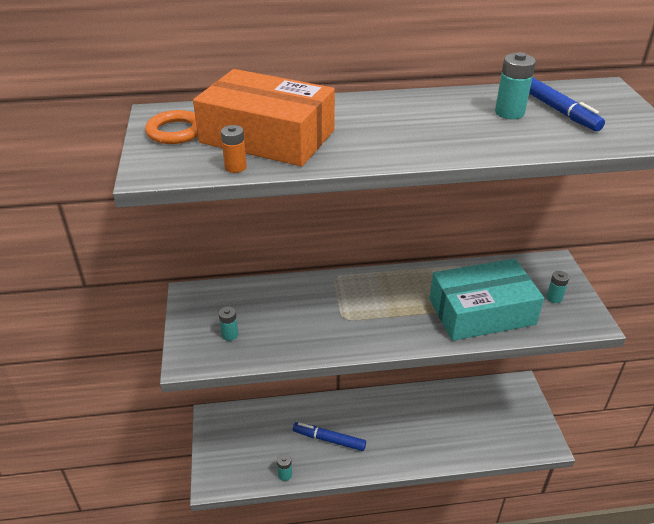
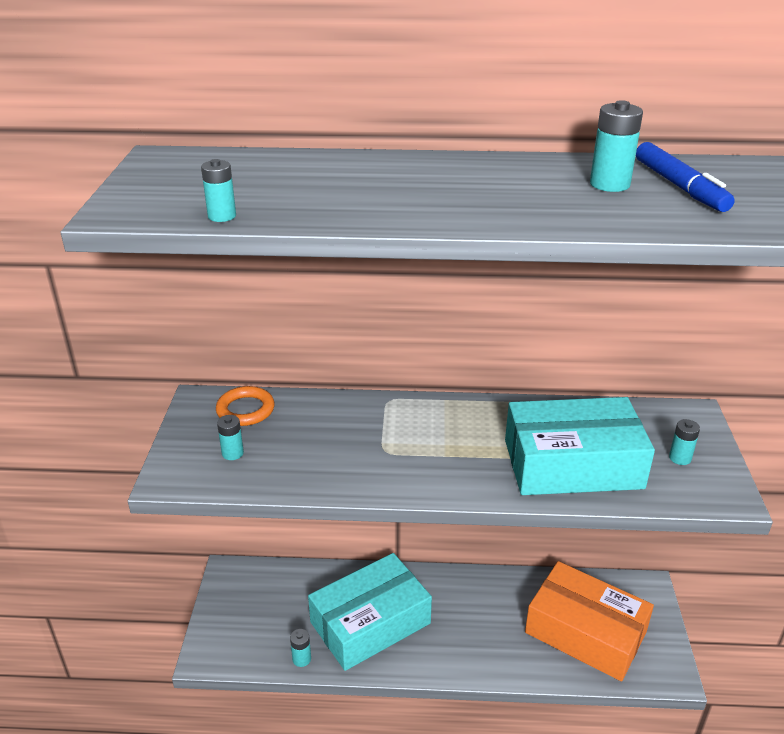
camera: 10 degrees right, 5 degrees down
(175, 131) = (170, 175): orange ring -> orange ring (245, 410)
(235, 167) = (222, 216): orange battery -> turquoise battery
(267, 136) = (279, 188): orange box -> orange box (585, 632)
(329, 439) = (370, 622): blue marker -> turquoise box

